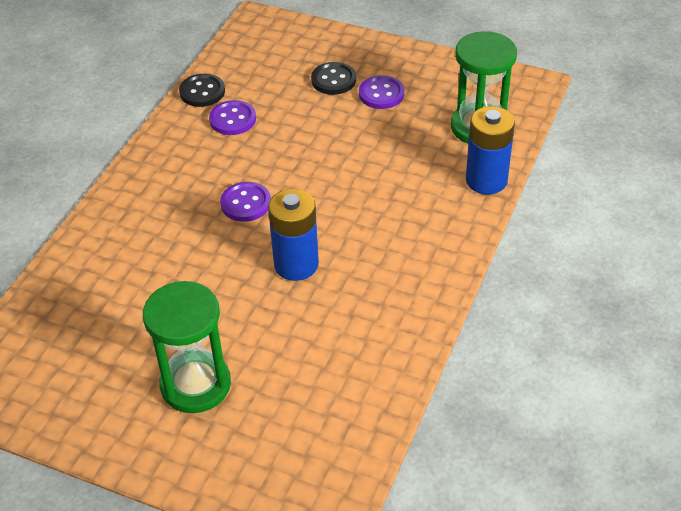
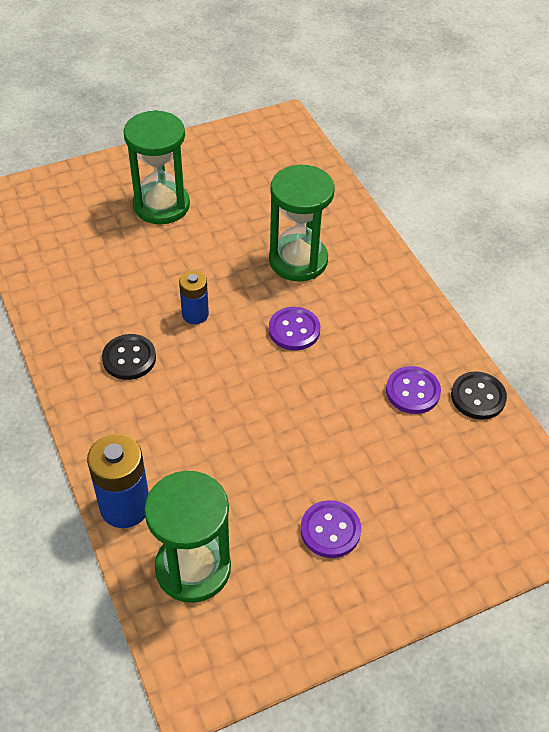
camera: 130 degrees right, 5 degrees up
(167, 248) = (298, 260): none -> green hourglass
(296, 264) = (195, 314): blue battery -> blue battery, size x0.62
(333, 80) = (394, 509): black button -> black button (129, 358)

